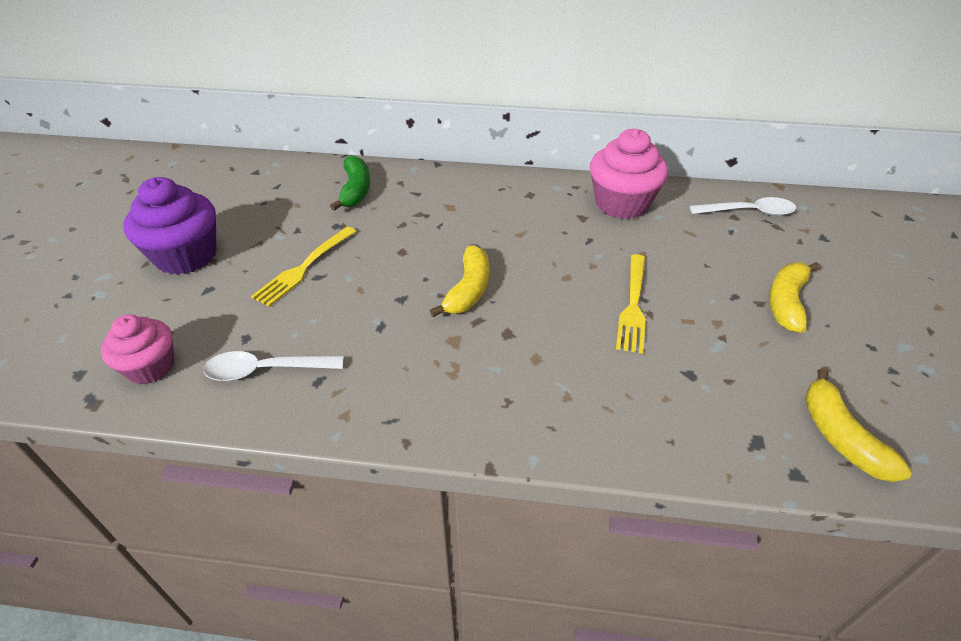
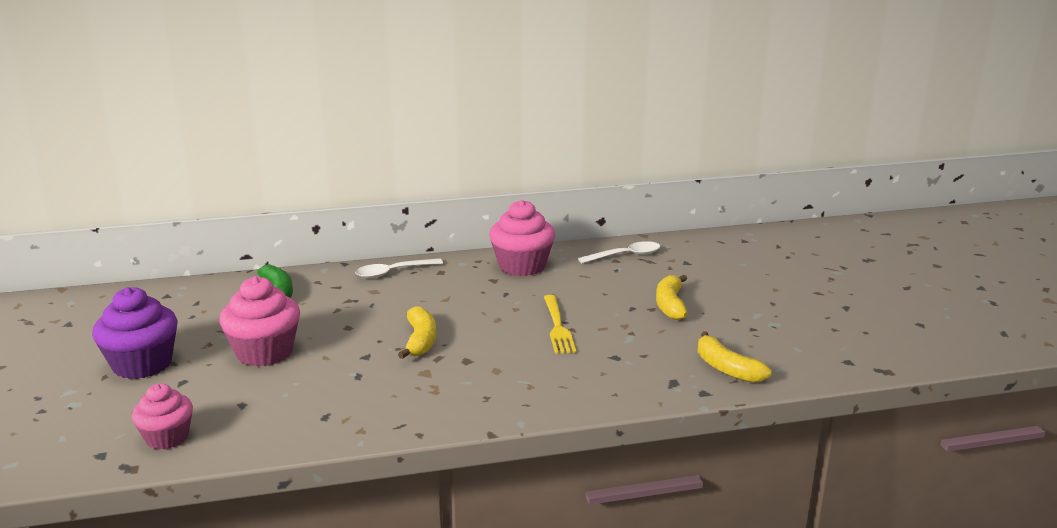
camera: 20 degrees left, 20 degrees down
(266, 370) = (275, 419): white spoon -> white spoon (393, 272)
(304, 267) = (264, 352): yellow fork -> pink cupcake

